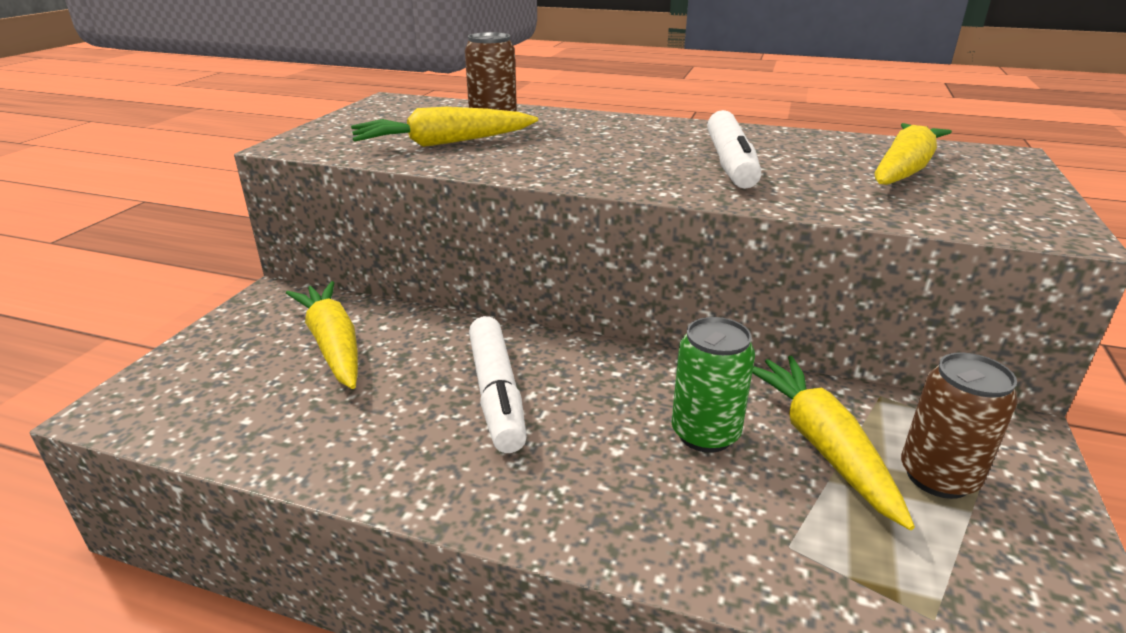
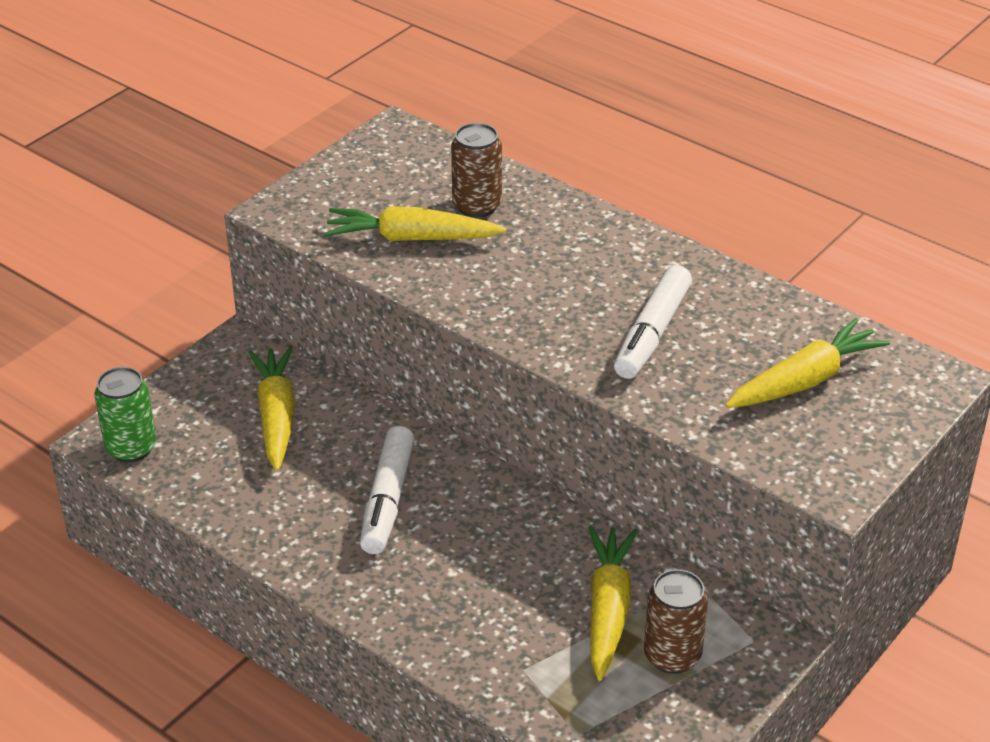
camera: 20 degrees right, 10 degrees up
(705, 434) = (526, 577): green can -> green can (131, 448)

